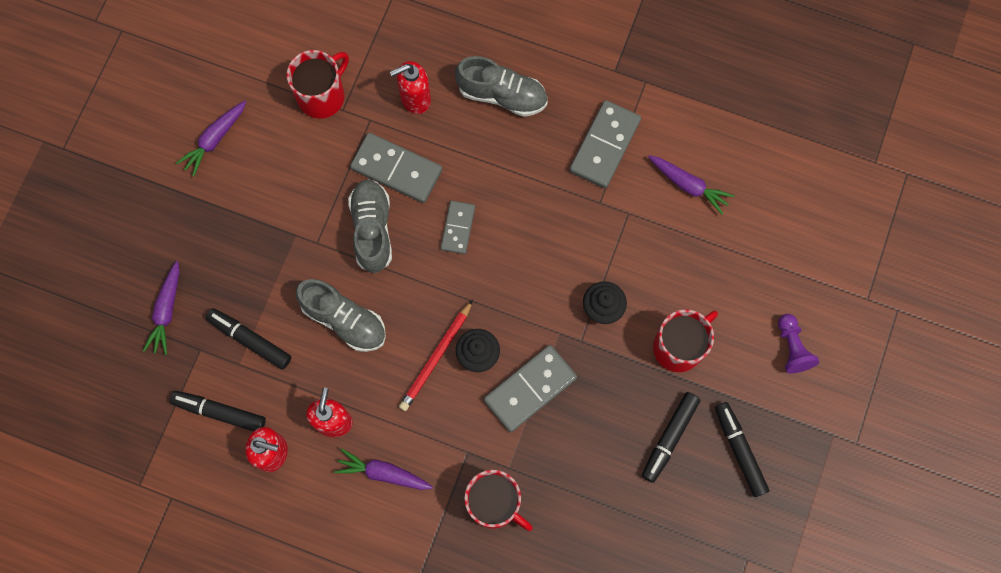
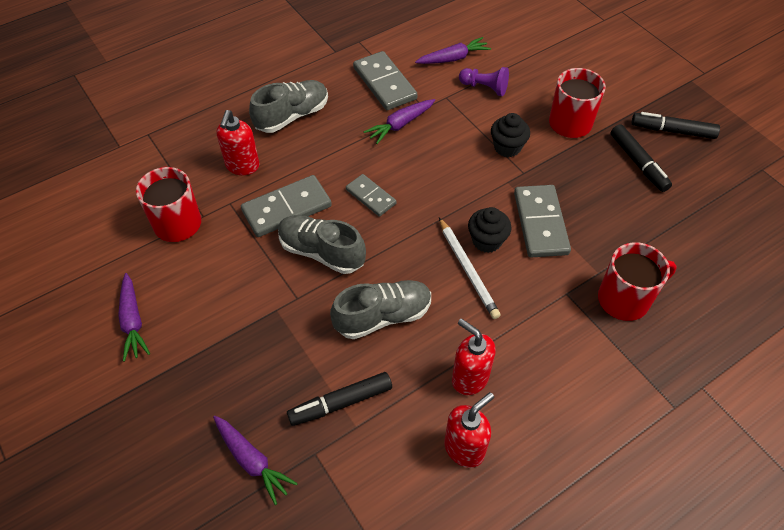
camera: 55 degrees left, 20 degrees down
(220, 412) = (391, 473): black marker -> none
(383, 473) = (545, 366): purple carrot -> purple carrot (400, 125)
(436, 357) = (467, 269): red pencil -> white pencil
(792, 347) = (613, 68): purple pawn -> purple pawn (484, 87)

